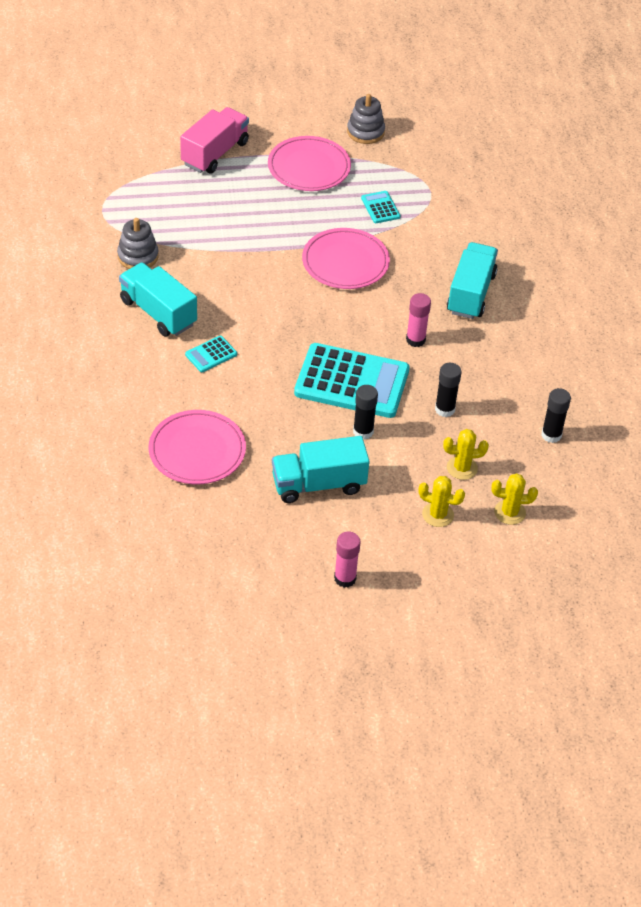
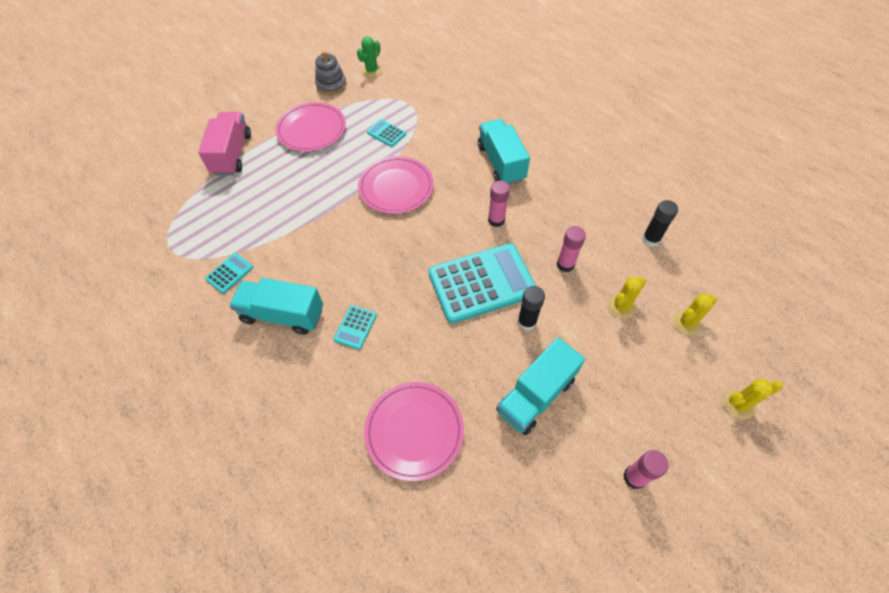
camera: 30 degrees left, 10 degrees up
(138, 256) = (229, 273): grey stacking toy -> turquoise calculator
(421, 137) = (372, 71): none -> green cactus
(438, 515) = (643, 361): yellow cactus -> yellow cactus (738, 404)
(444, 409) = (565, 264): black glue stick -> pink glue stick

